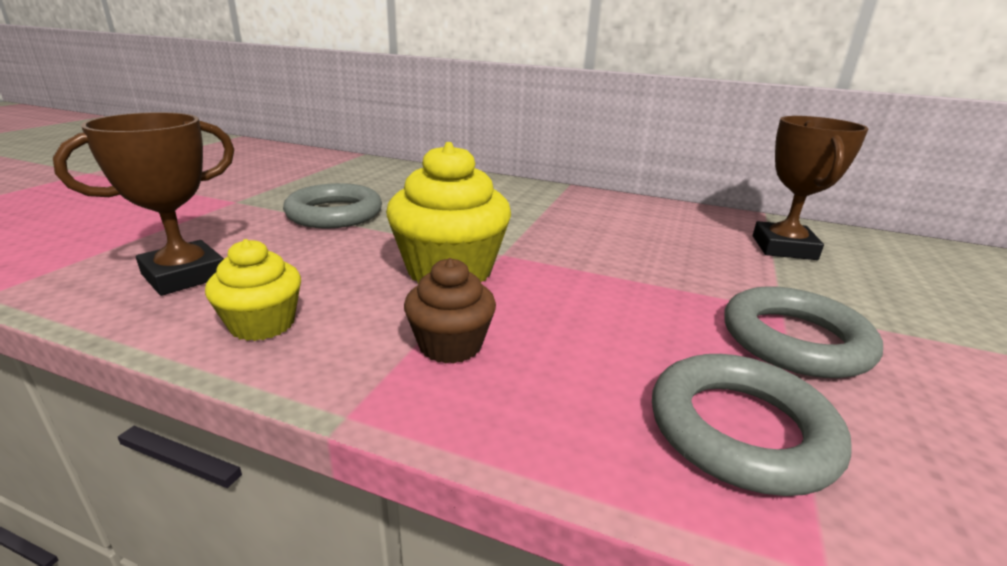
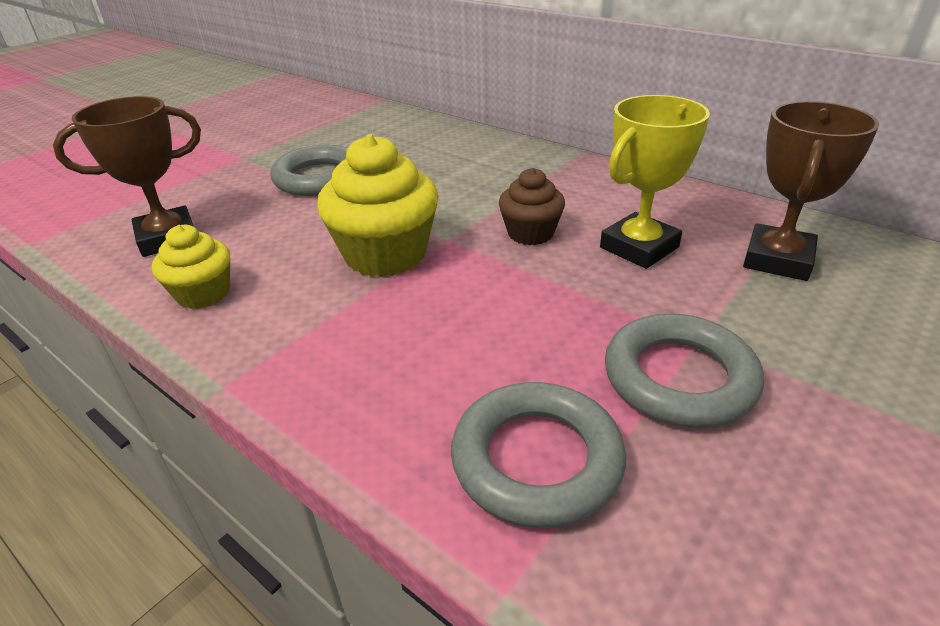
camera: 20 degrees right, 10 degrees up
(450, 345) = (338, 334): brown cupcake -> brown cupcake (530, 233)
(673, 247) = (639, 247): none -> yellow trophy

